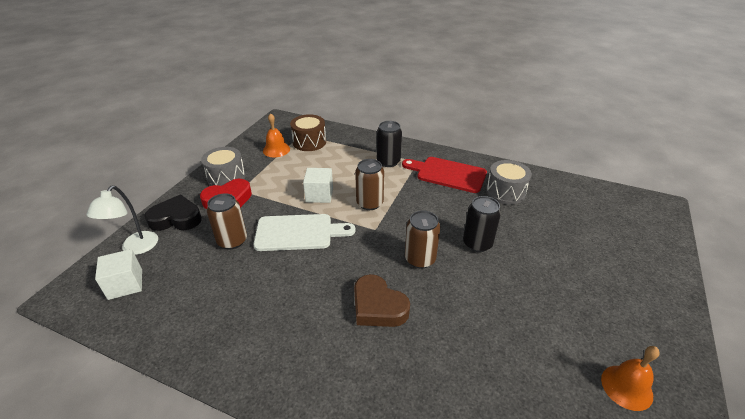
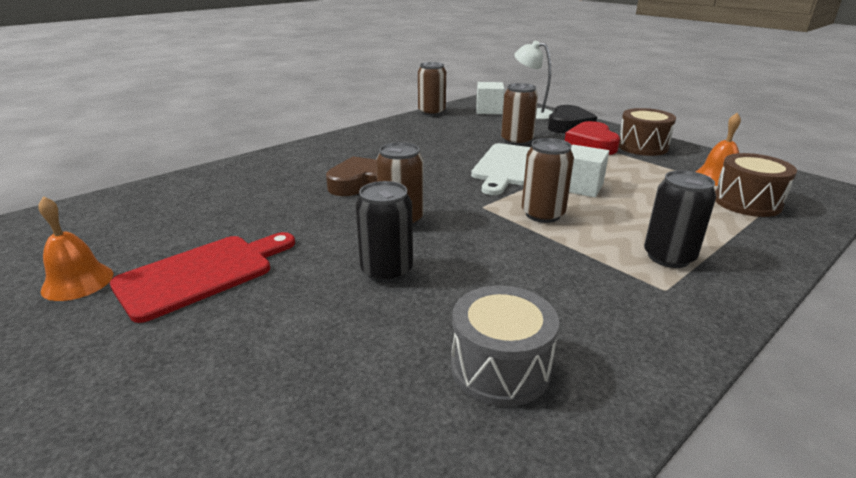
camera: 115 degrees right, 10 degrees down
(137, 336) = (431, 112): none -> brown can
(226, 177) = (642, 147): grey drum -> brown drum
(448, 174) = (603, 311): red cutting board -> red cutting board (202, 274)

